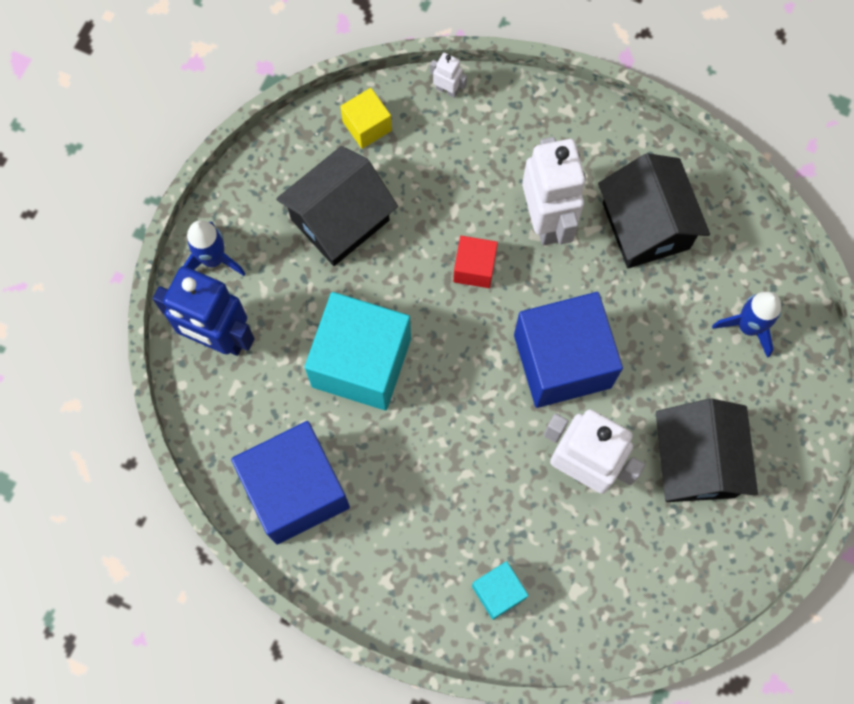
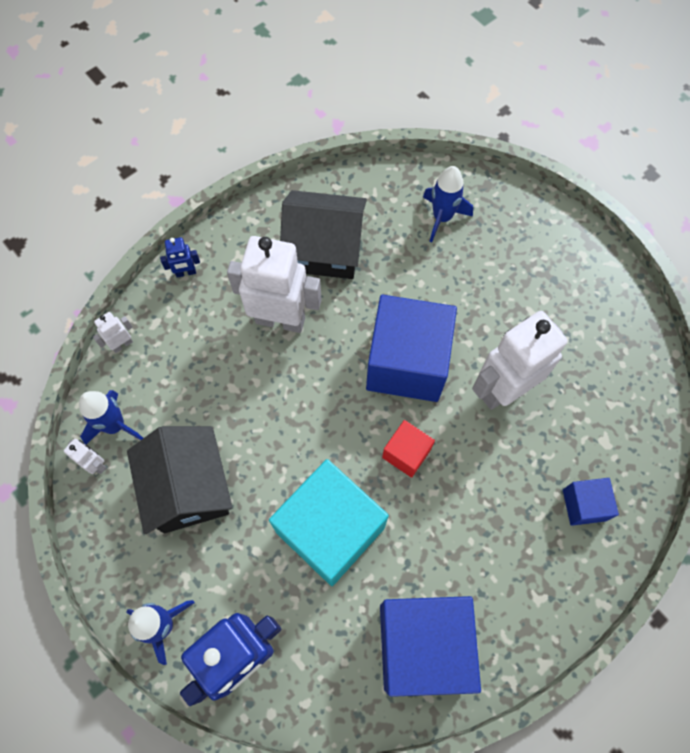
camera: 65 degrees left, 5 degrees down
(324, 129) = (96, 464): none -> white robot
(367, 126) = (115, 425): yellow cube -> blue rocket
(474, 268) = (292, 395): red cube -> red cube (406, 453)
(498, 592) = (584, 505): turquoise cube -> blue cube
(550, 107) = (186, 272): none -> blue robot
(696, 461) = (533, 303): black house -> none

